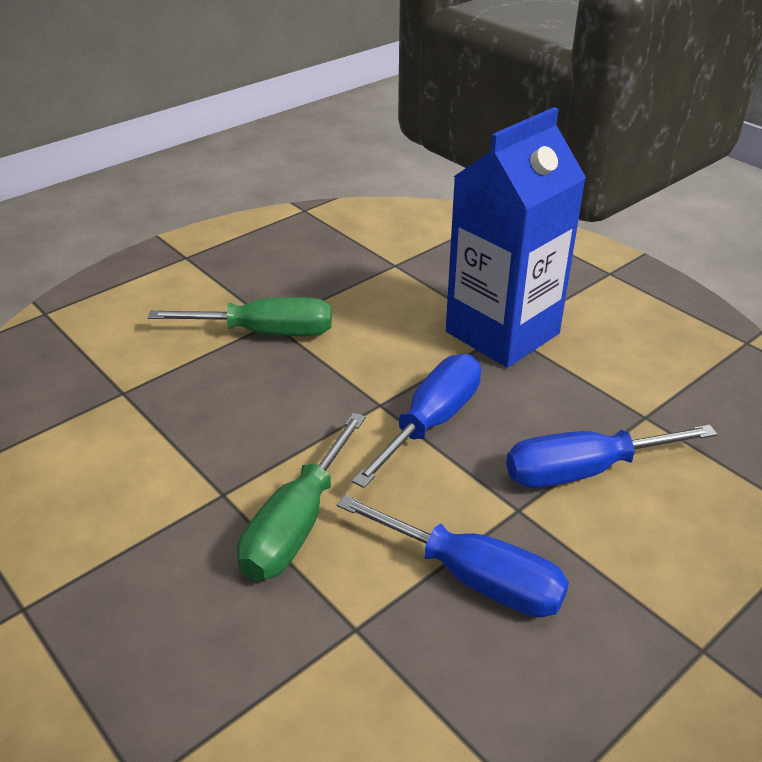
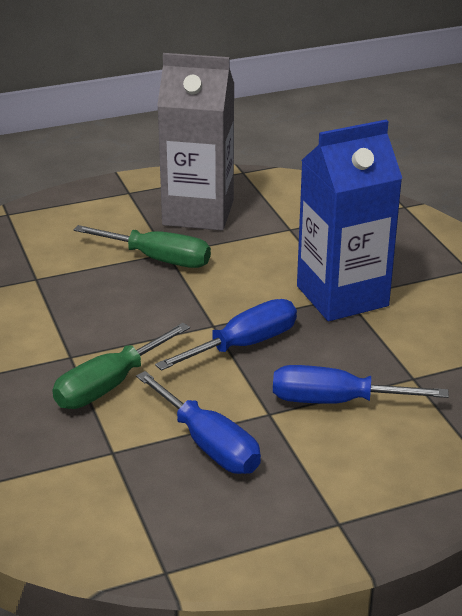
camera: 20 degrees right, 5 degrees down
(281, 266) = (198, 213): none -> grey carton

